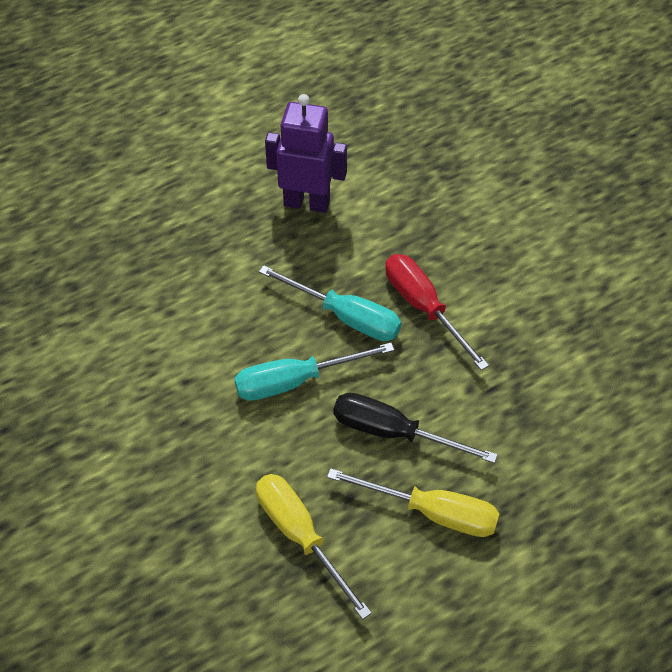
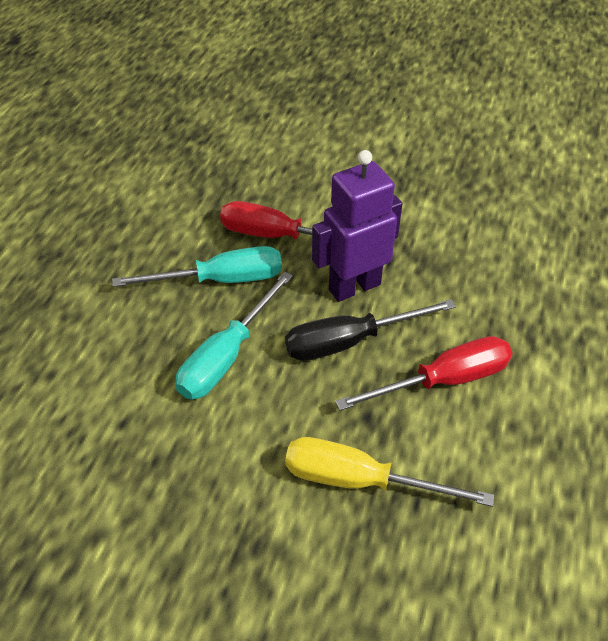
camera: 40 degrees left, 5 degrees down
(307, 203) = (102, 216): purple robot -> purple robot (354, 286)
(432, 512) = (443, 380): yellow screwdriver -> red screwdriver

